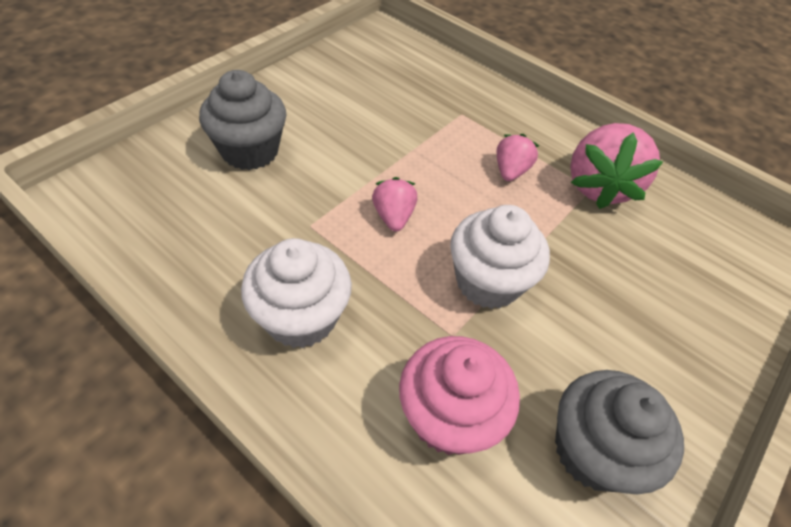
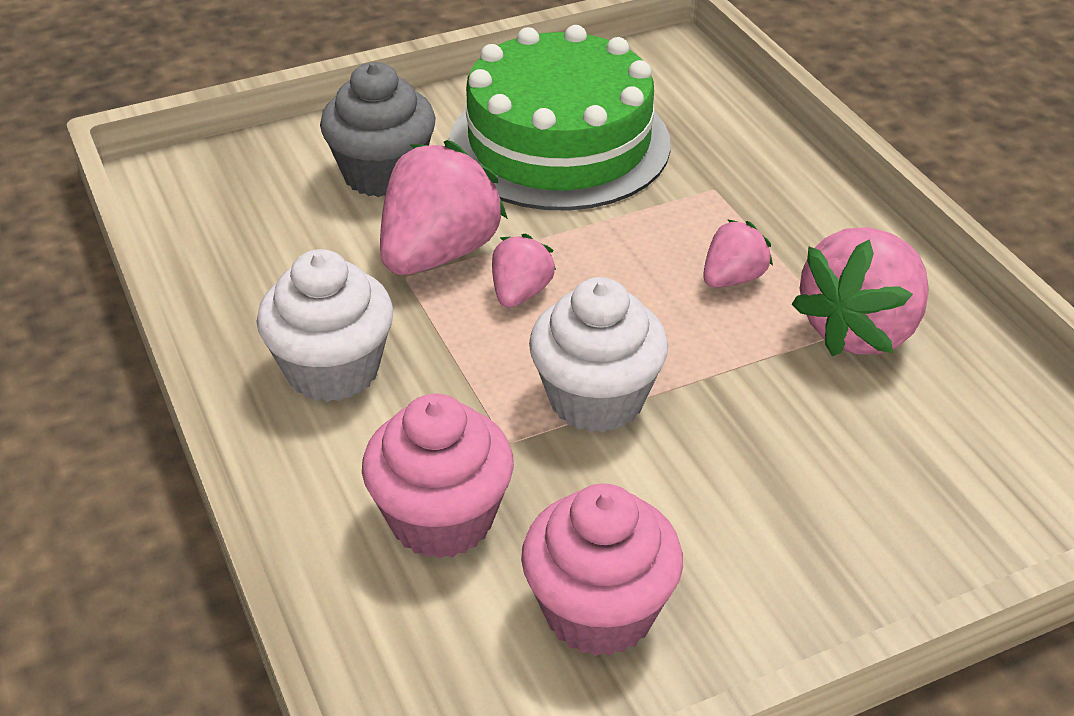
camera: 30 degrees right, 10 degrees down
(322, 201) = (438, 253): none -> pink strawberry
(353, 103) = (559, 143): none -> green cake
(593, 450) = (599, 611): grey cupcake -> pink cupcake

